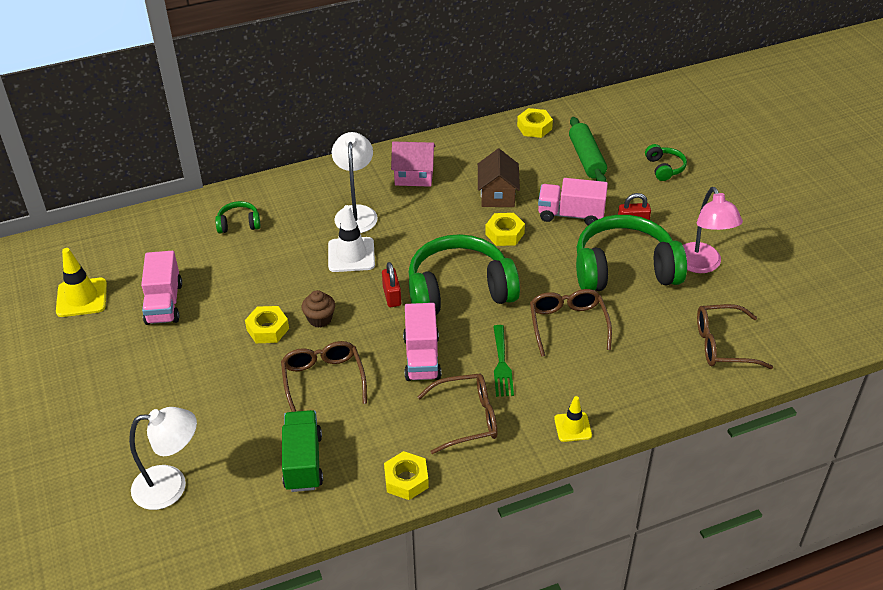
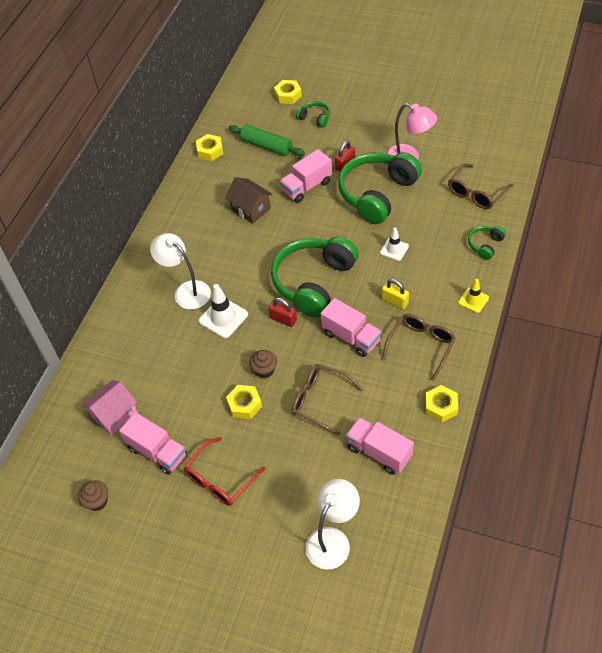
camera: 45 degrees left, 10 degrees up
(81, 298) = (97, 501): yellow traffic cone -> brown cupcake
(170, 363) = (220, 479): none -> red glasses
(239, 224) = (124, 362): green headphones -> green headphones (485, 245)
(303, 462) = (379, 452): green truck -> pink truck
(414, 176) = (185, 239): pink house -> pink house (114, 415)
(502, 364) = (395, 301): green fork -> yellow padlock
(504, 234) = (288, 228): yellow nut -> yellow nut (288, 95)
(568, 324) = (394, 249): brown glasses -> white traffic cone

